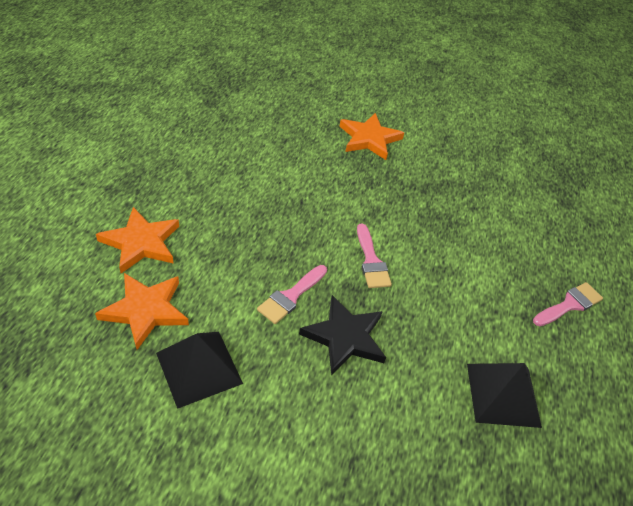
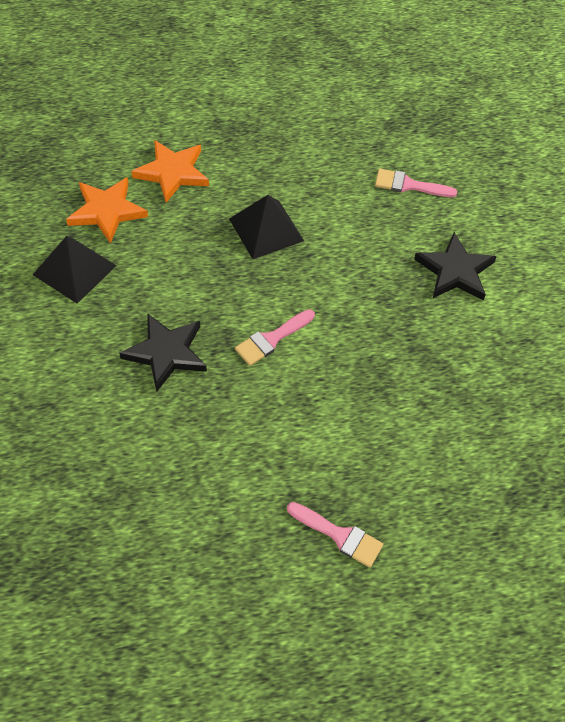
camera: 65 degrees right, 10 degrees up
(291, 296) = (185, 296): pink brush -> pink brush (409, 185)
(369, 139) = (455, 271): orange star -> black star
(503, 394) = (179, 499): black pyramid -> black pyramid (266, 229)

